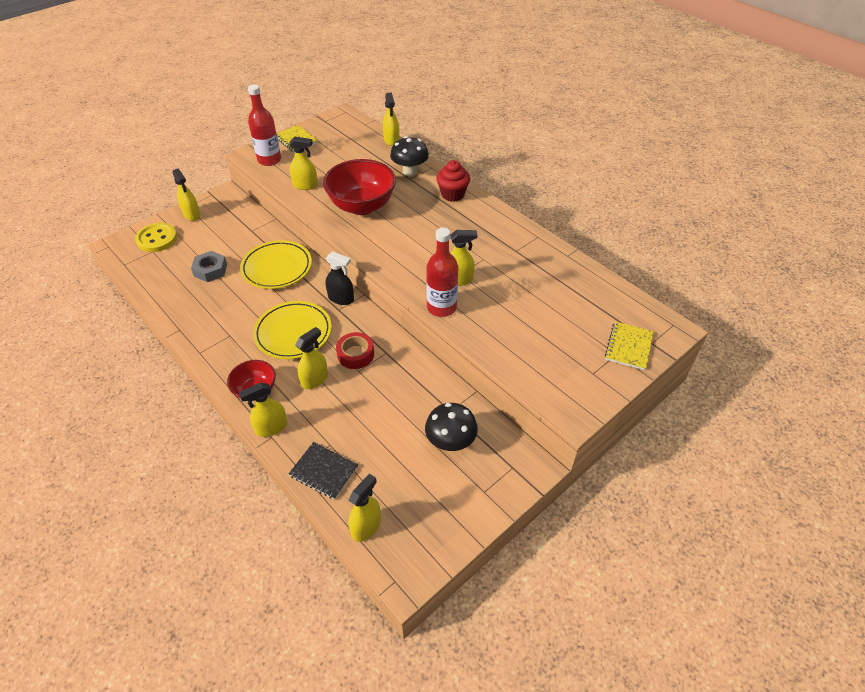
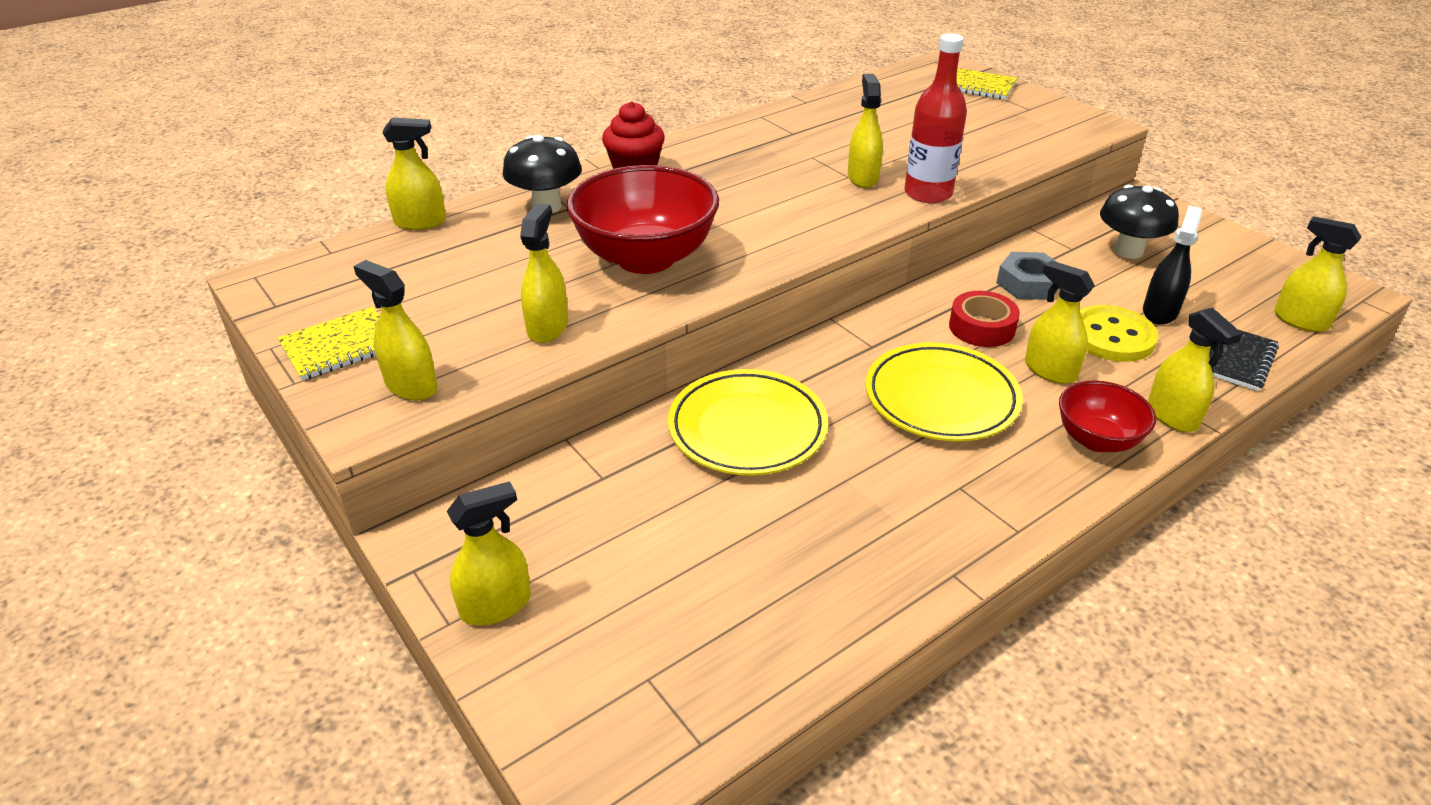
camera: 85 degrees left, 10 degrees down
(157, 239) = (593, 675): yellow button -> yellow button (1111, 337)
(210, 270) = (745, 539): grey nut -> grey nut (1028, 284)
(269, 160) = (411, 385): red bottle -> yellow spray bottle
(341, 298) = (843, 343): black spray bottle -> black spray bottle (1159, 312)

